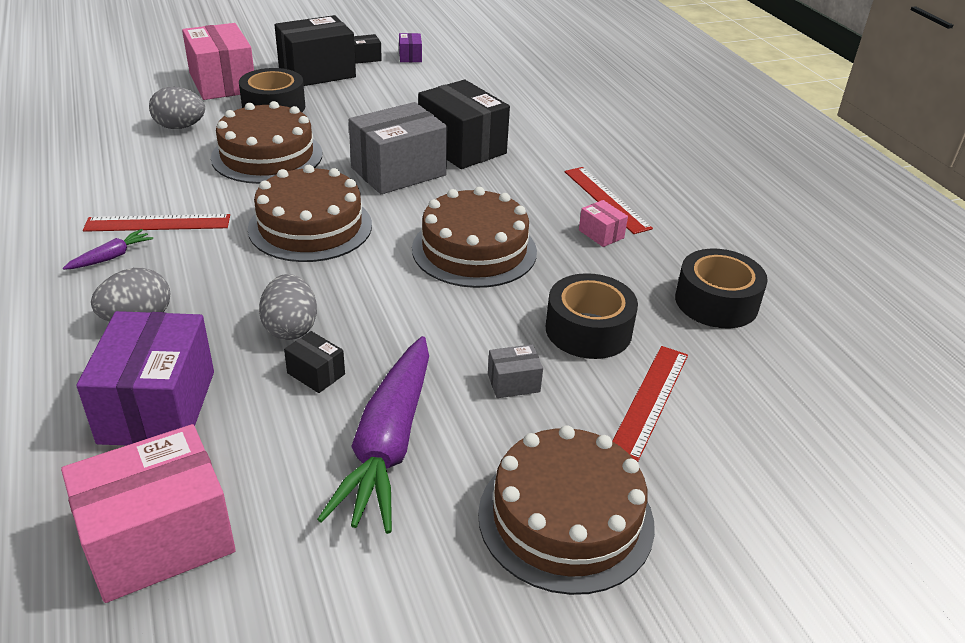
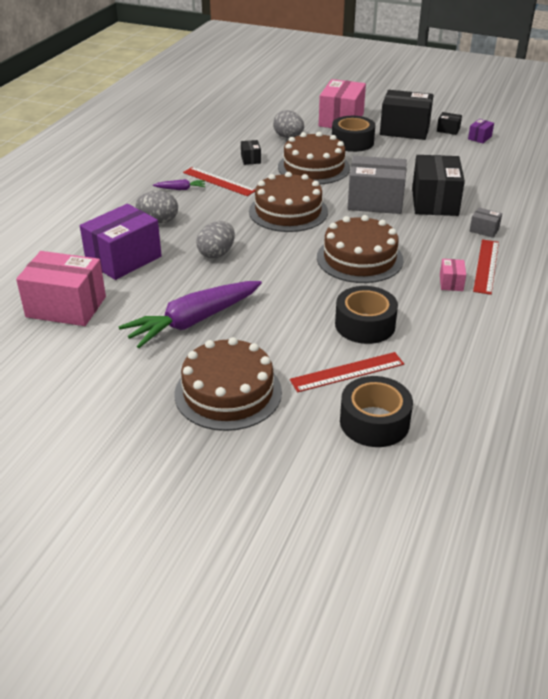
camera: 45 degrees right, 0 degrees up
(316, 373) = (202, 278): black box -> black box (250, 159)
(513, 383) = (287, 327): grey box -> grey box (484, 230)
(716, 302) = (469, 349): black tape -> black tape (374, 422)

